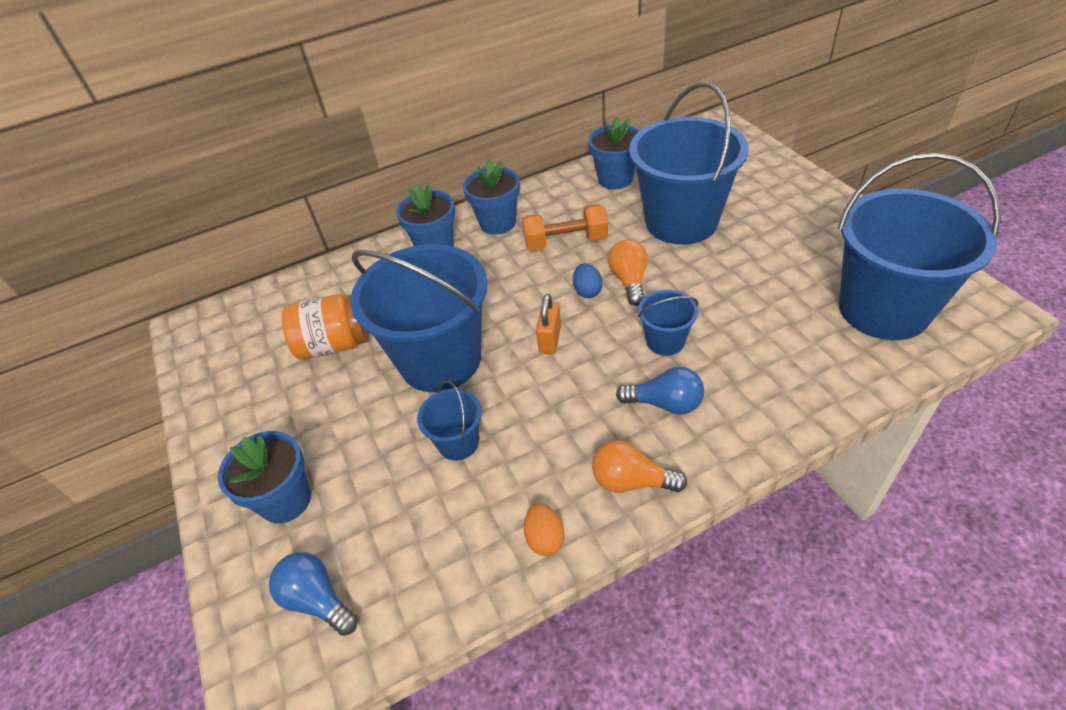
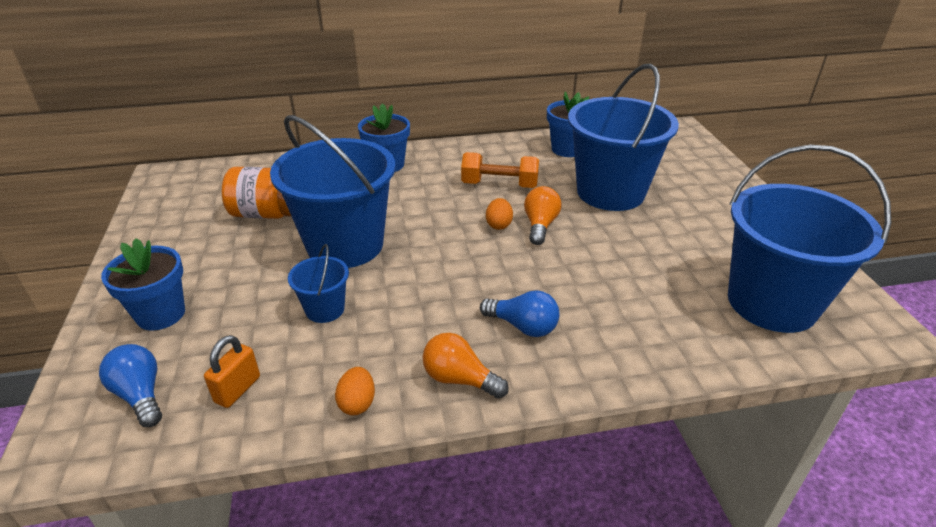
camera: 10 degrees right, 10 degrees down
(497, 223) = (449, 159): blue flower pot -> none
(550, 340) = (446, 253): orange padlock -> orange padlock (238, 389)
(587, 291) = (499, 225): blue egg -> orange egg
(665, 341) = (548, 278): blue bucket -> none

